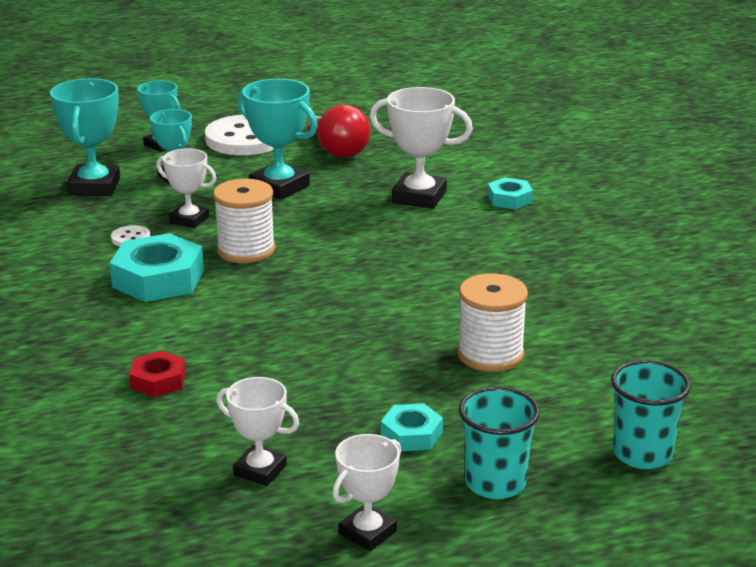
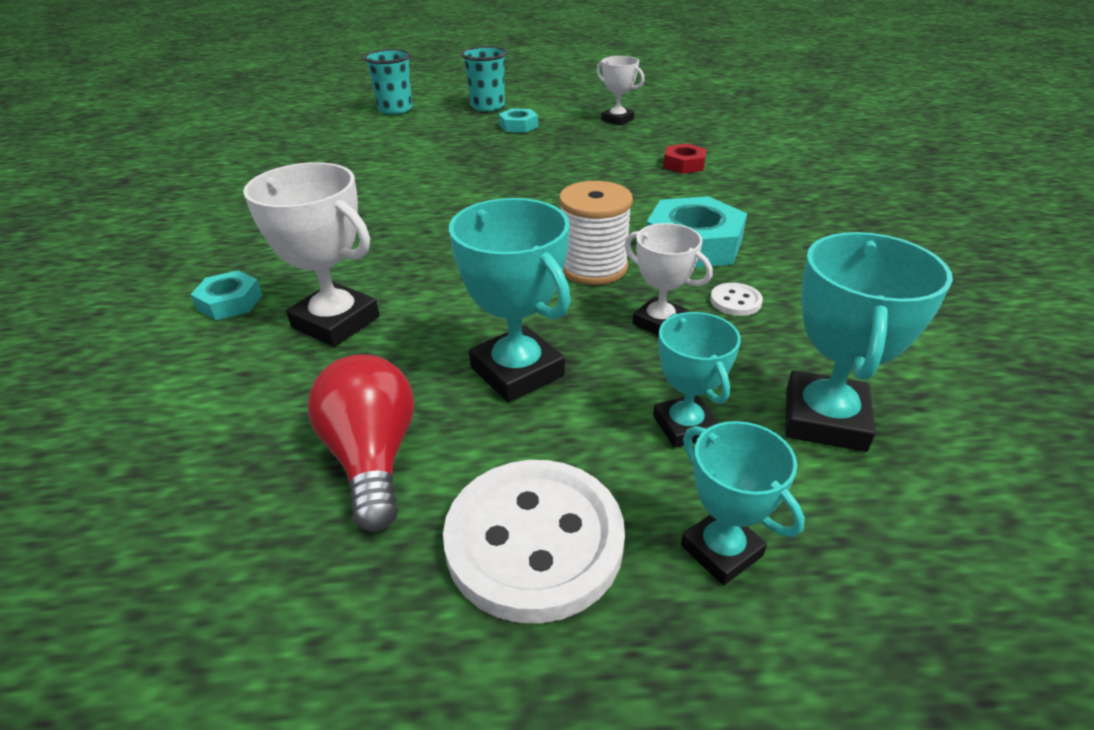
camera: 165 degrees left, 10 degrees up
(368, 533) = (567, 97): white trophy -> none
(490, 354) = (429, 157): white spool -> none

